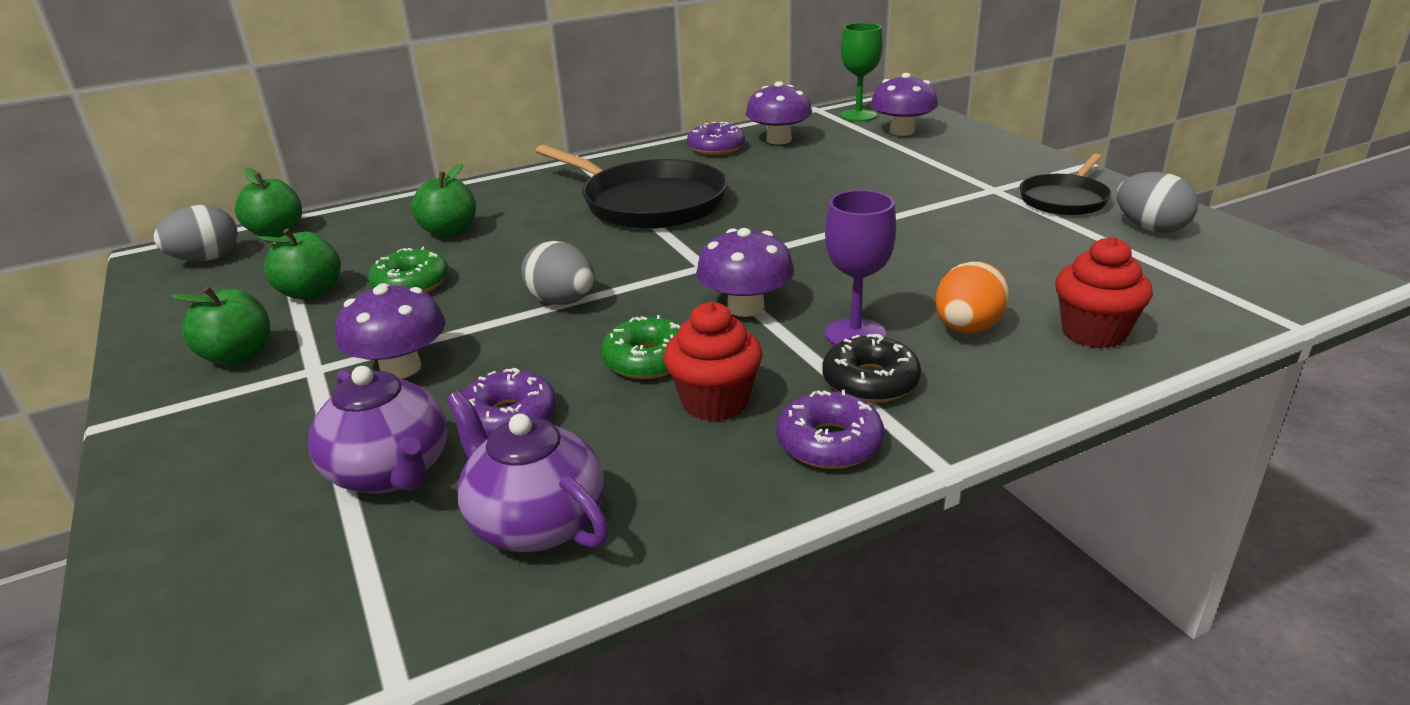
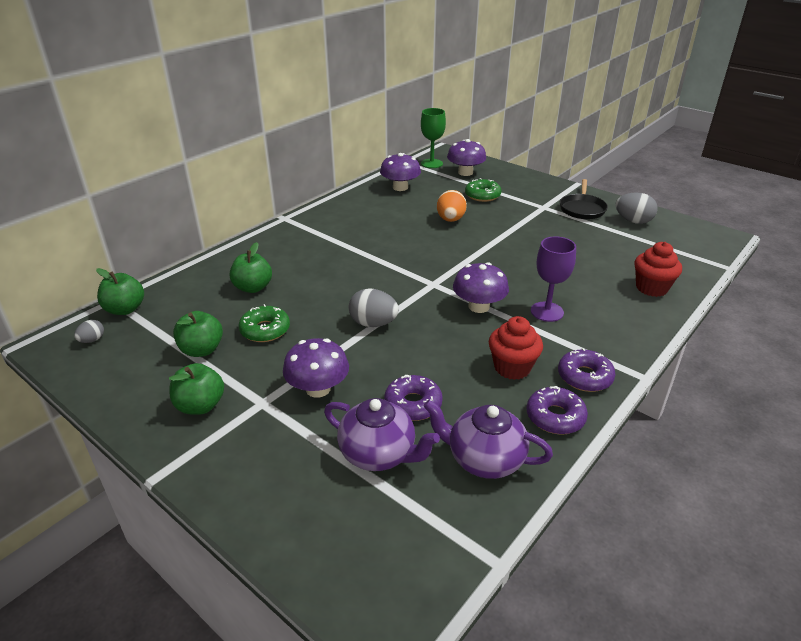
camera: 25 degrees left, 5 degrees up
(206, 259) = (92, 340): grey egg -> grey egg, size x0.55
(648, 203) = (361, 245): black pan -> none
(648, 360) = (456, 350): green donut -> green donut (482, 195)
(716, 148) = (367, 198): purple donut -> purple donut (555, 417)
(870, 381) = (576, 338): black donut -> none
(967, 329) = (596, 297): orange egg -> orange egg (450, 220)

